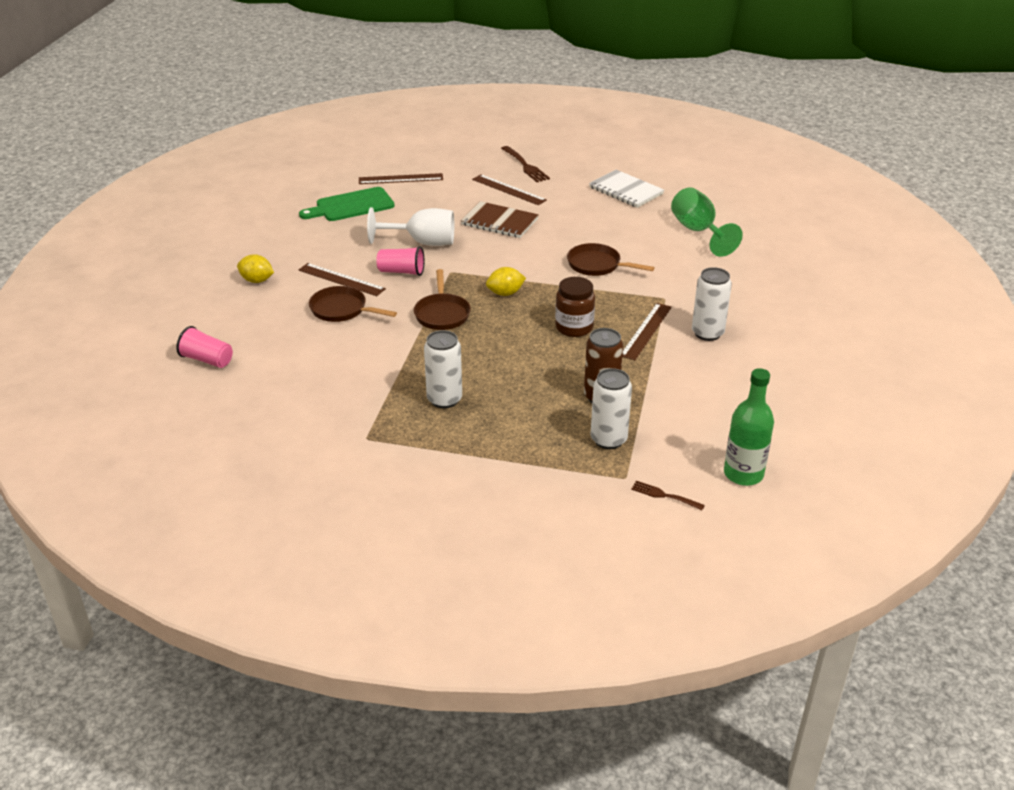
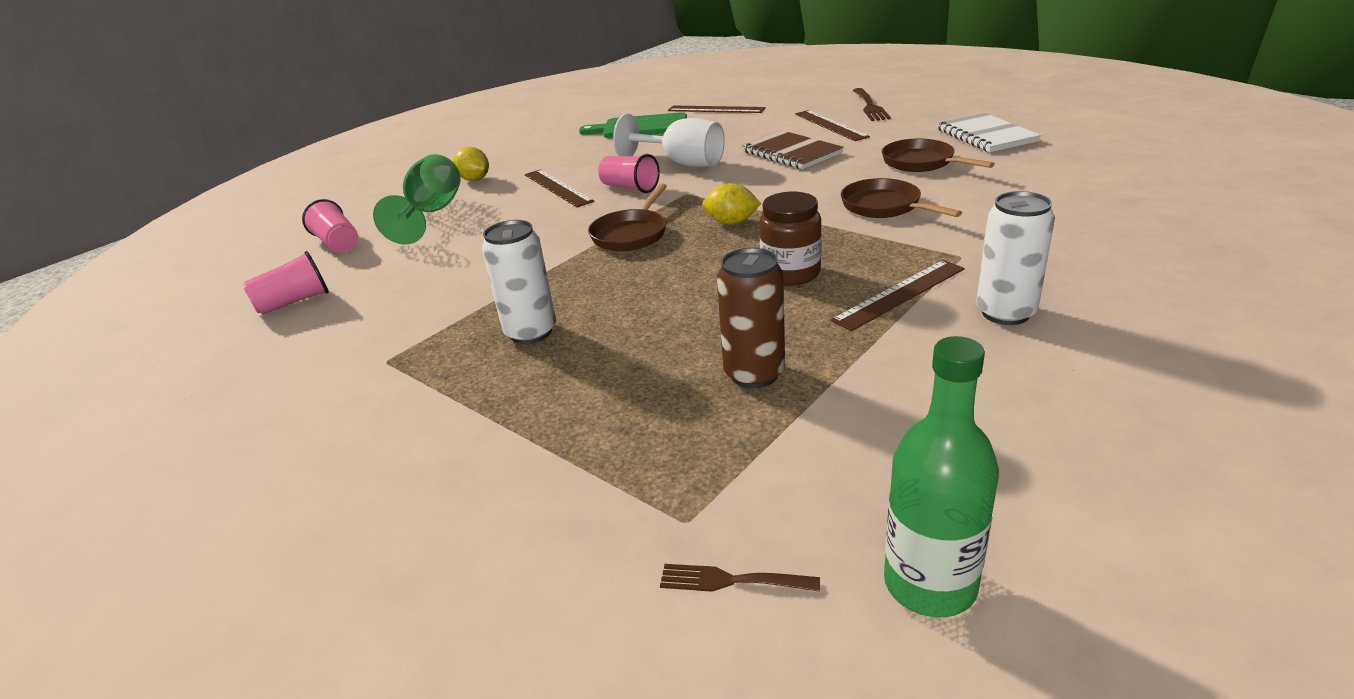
camera: 30 degrees right, 5 degrees down
(238, 413) = (294, 302): none -> pink cup
(342, 310) = (525, 215): brown pan -> brown pan (921, 163)
(608, 439) = (711, 444): white can -> none
(664, 495) = (731, 581): brown fork -> brown fork turned 45 degrees counterclockwise
(698, 231) = (1069, 184): green goblet -> green goblet (431, 213)

